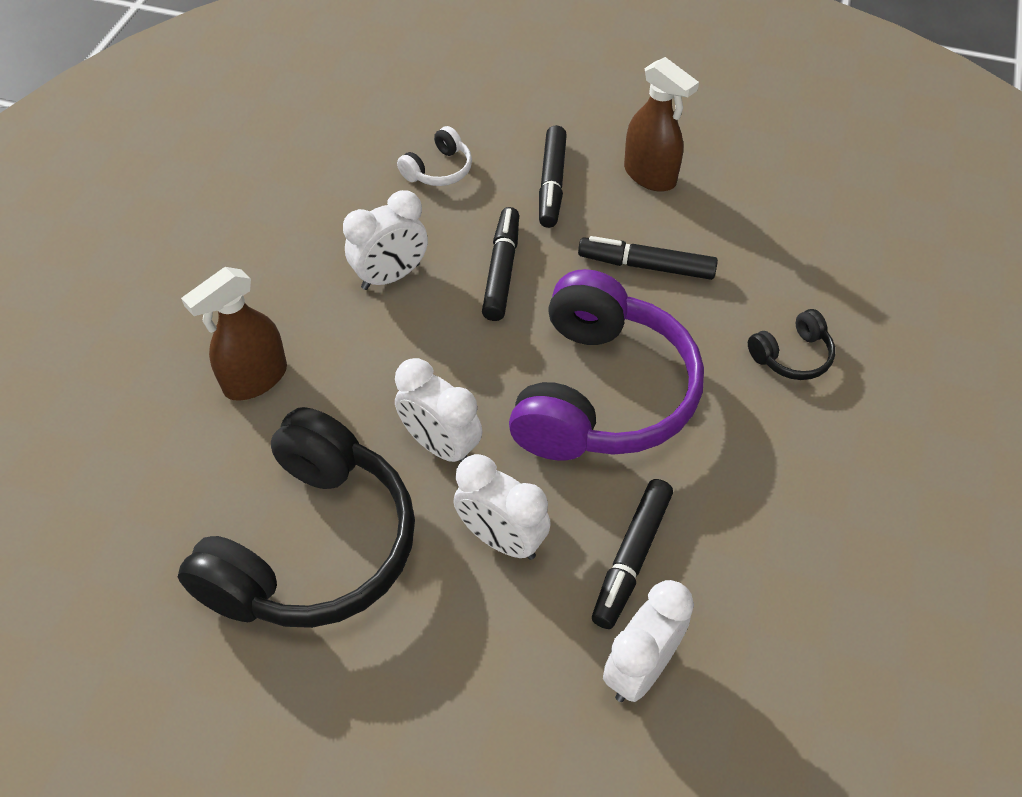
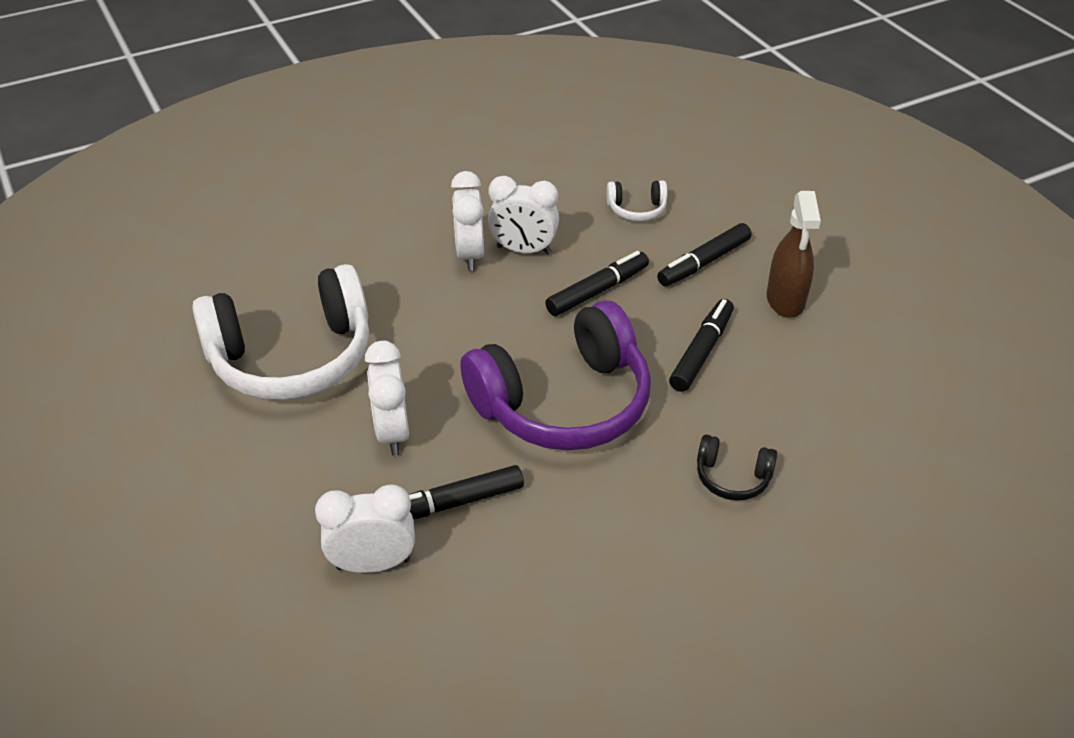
camera: 45 degrees right, 10 degrees down
(255, 379) = (376, 254): brown spray bottle -> none
(313, 545) = (292, 357): black headphones -> white headphones
(440, 446) = (427, 359): white clock -> white clock (470, 255)
(646, 266) = (702, 352): black marker -> black marker turned 60 degrees clockwise

